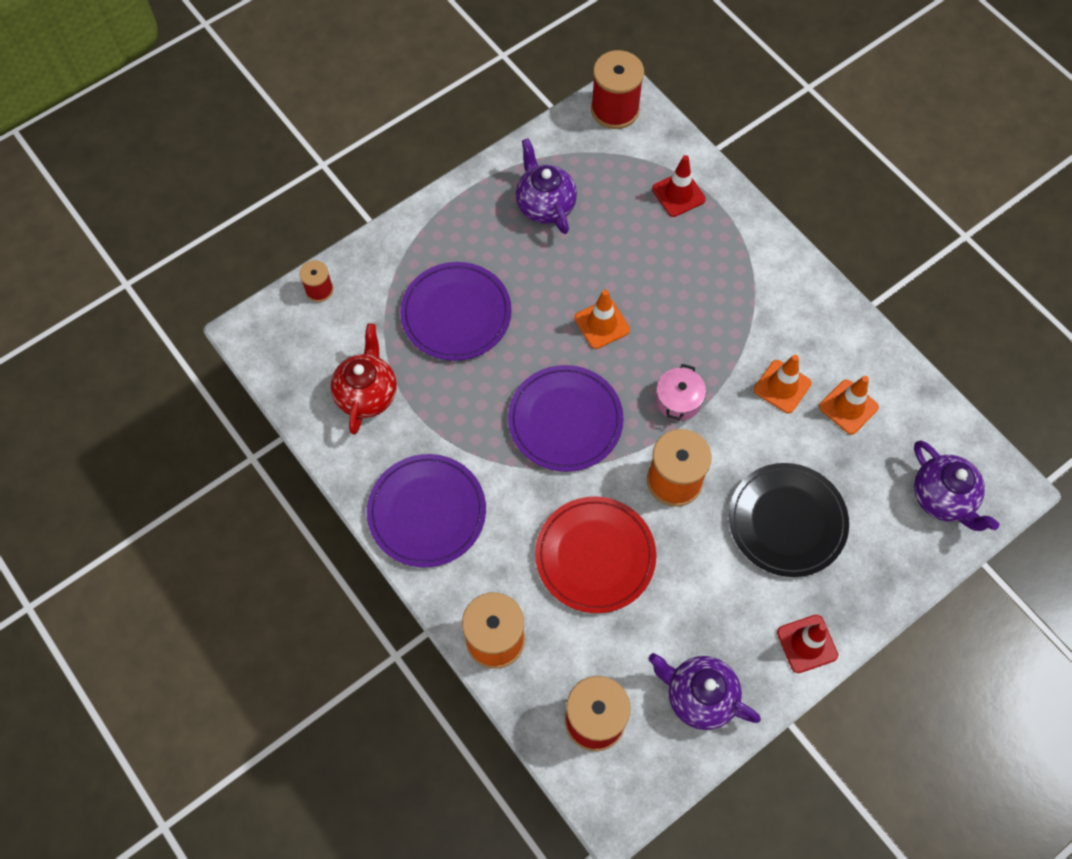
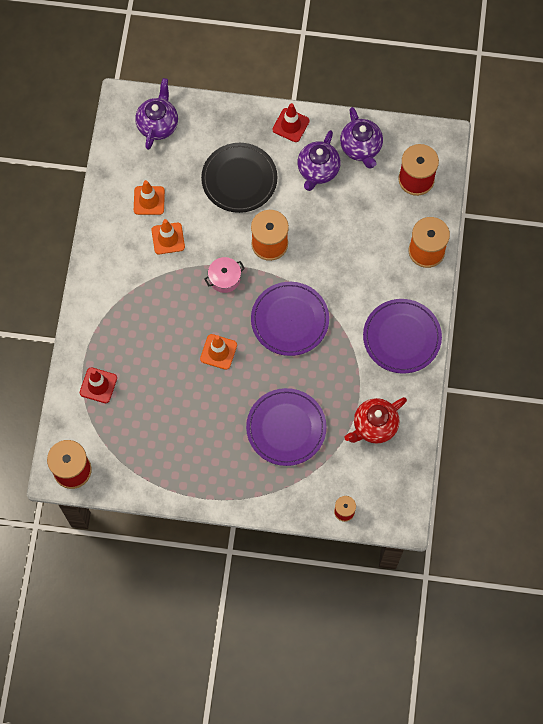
camera: 135 degrees left, 5 degrees up
(545, 205) = (174, 447): purple teapot -> purple teapot (318, 170)
(595, 556) = (343, 245): red plate -> none

